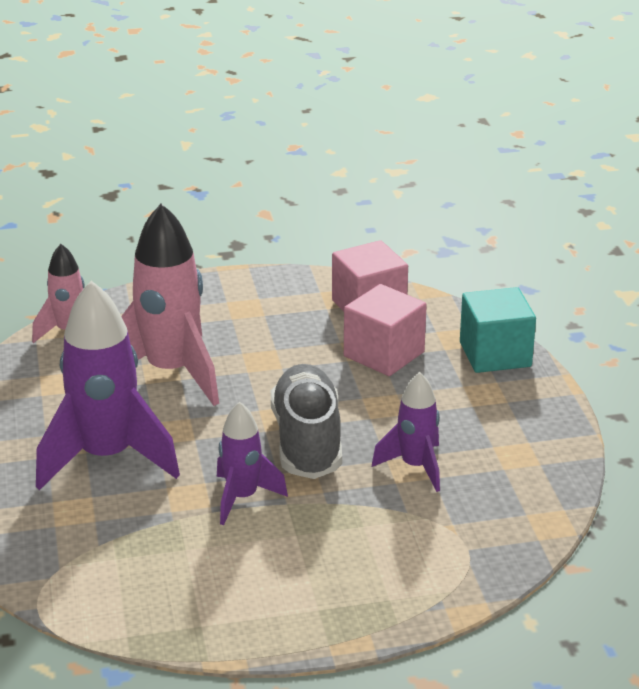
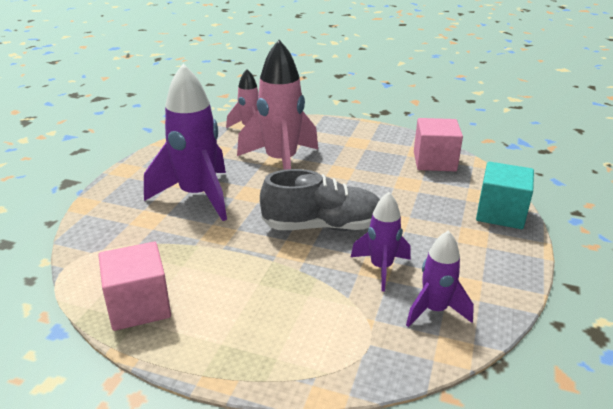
camera: 30 degrees right, 0 degrees up
(242, 498) = (248, 247): purple rocket -> purple rocket (434, 310)
(307, 441) = (323, 226): grey shoe -> grey shoe turned 60 degrees clockwise
(384, 354) = (421, 190): pink cube -> pink cube (139, 306)

